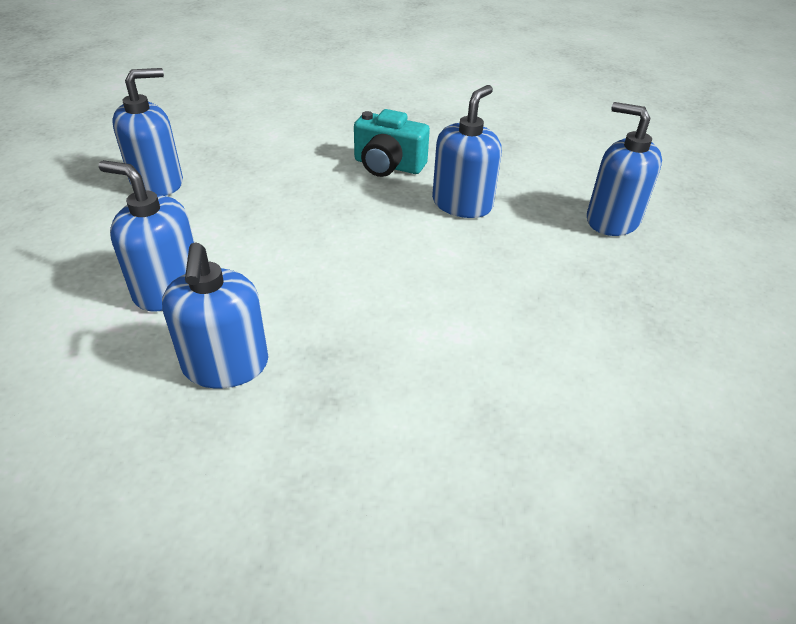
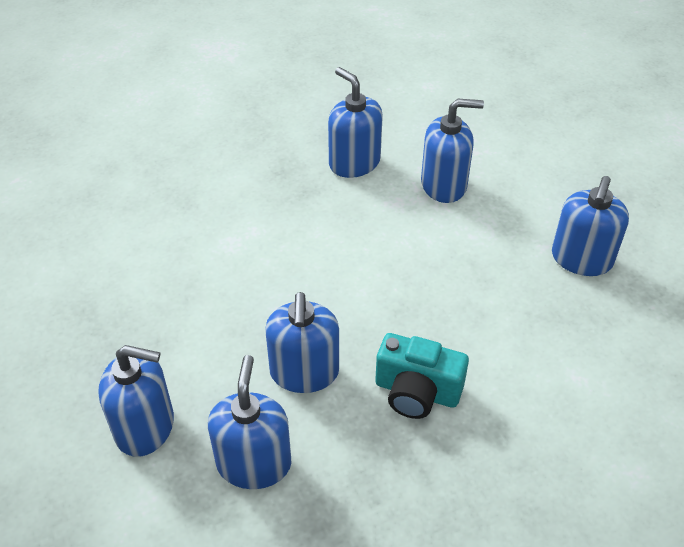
camera: 150 degrees right, 5 degrees up
(388, 166) = (417, 392): turquoise camera -> turquoise camera turned 150 degrees counterclockwise
(534, 175) = (254, 463): none -> blue soap dispenser

